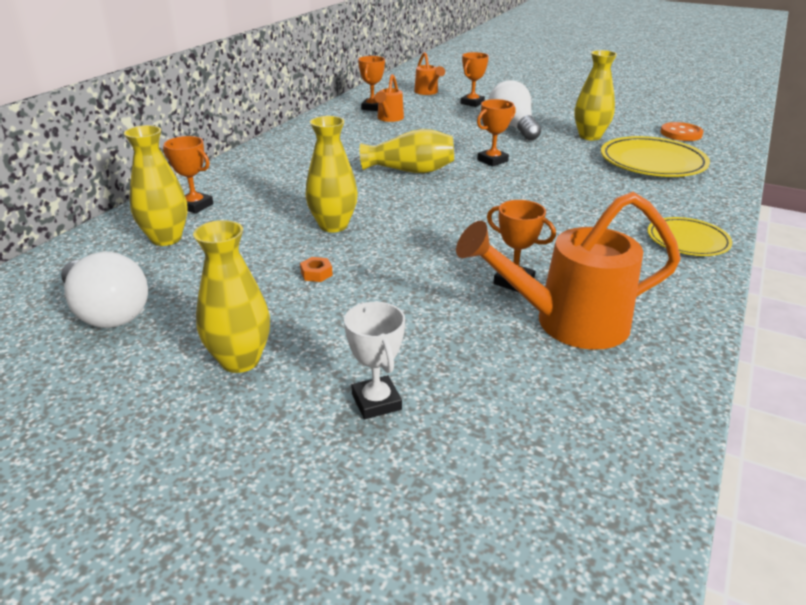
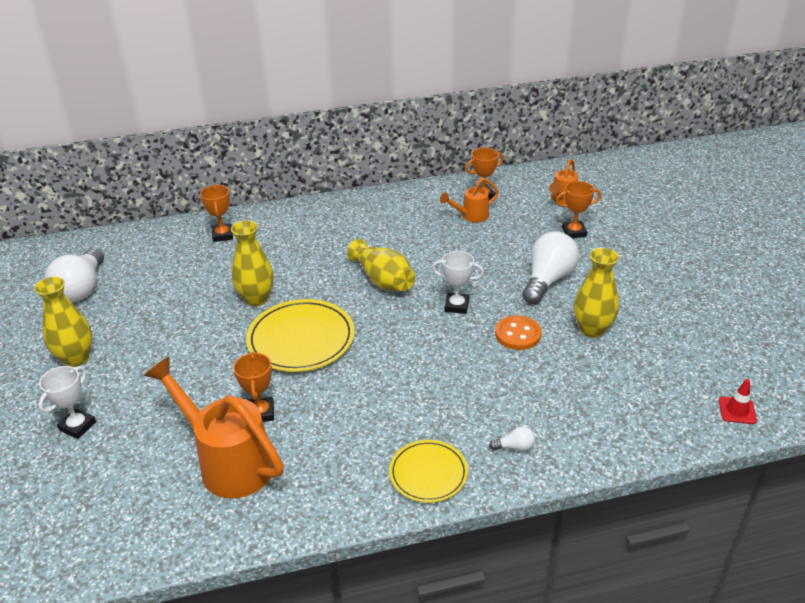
camera: 50 degrees right, 5 degrees up
(166, 238) = (173, 253): yellow vase -> none
(316, 273) = (188, 329): orange nut -> none
(492, 160) = (456, 306): orange trophy -> white trophy
(652, 162) = (581, 391): yellow plate -> yellow plate (301, 339)
(681, 133) = (691, 380): orange button -> orange button (517, 334)
(690, 201) = (515, 447): none -> white light bulb
(725, 135) = (737, 410): none -> red traffic cone

